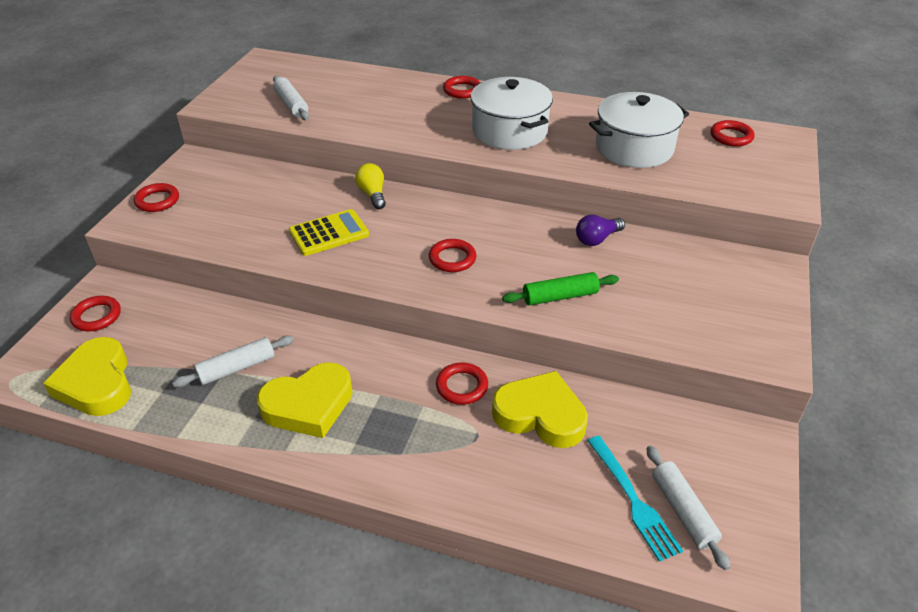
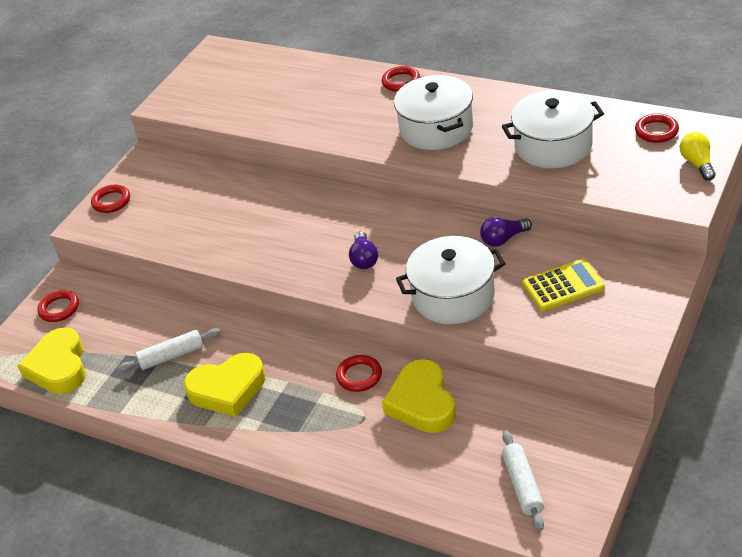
camera: 15 degrees right, 0 degrees up
(291, 105) = (235, 103): white rolling pin -> none
(329, 233) = (258, 234): yellow calculator -> yellow calculator (563, 286)
(372, 194) = (303, 193): yellow light bulb -> yellow light bulb (697, 164)
(452, 259) = (364, 259): red ring -> purple light bulb
(540, 415) = (422, 402): yellow heart -> yellow heart turned 135 degrees counterclockwise
(560, 296) = (453, 296): green rolling pin -> white pot
(633, 500) = (483, 475): turquoise fork -> none

